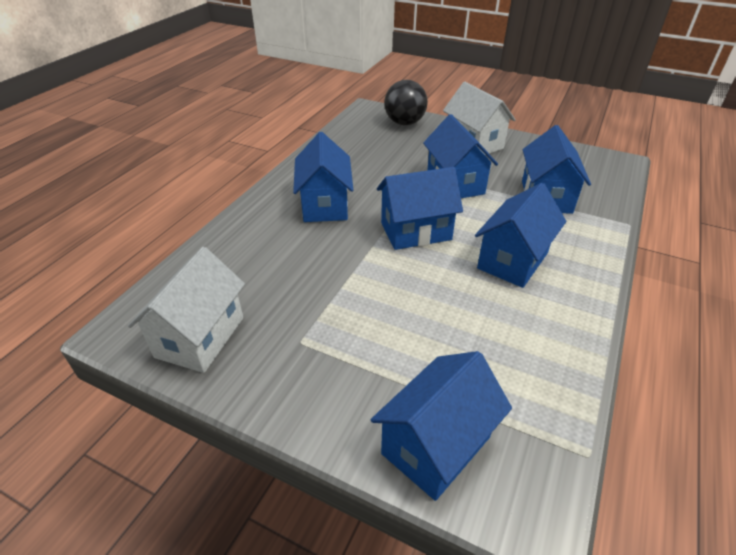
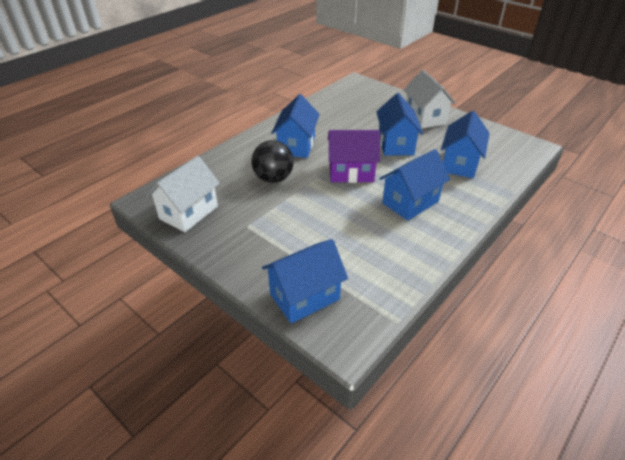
camera: 15 degrees right, 0 degrees up
(404, 123) = (379, 95): black ball -> black ball (273, 178)
(416, 231) = (351, 172): blue house -> purple house

